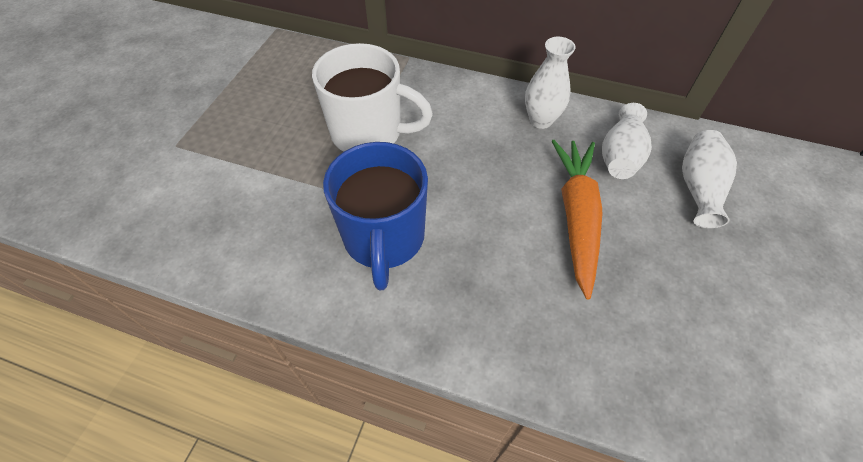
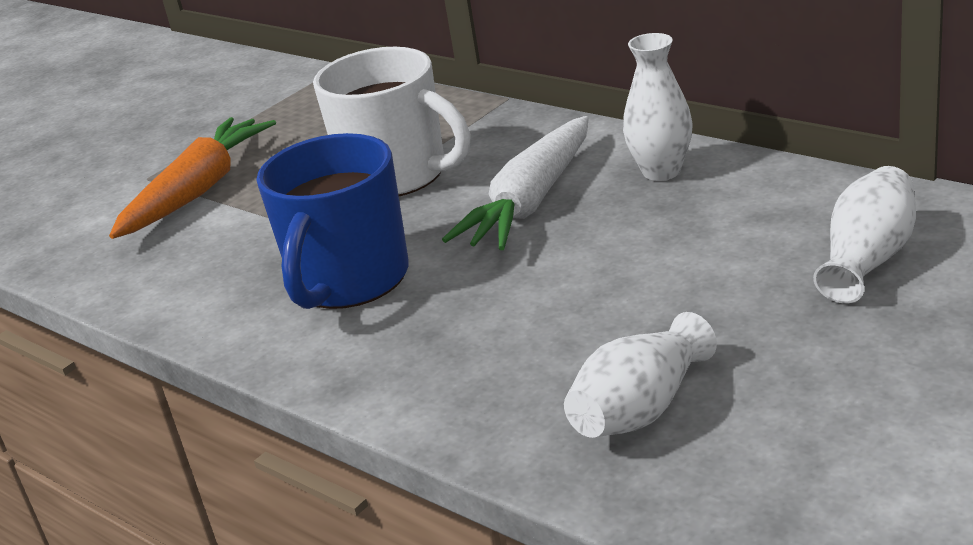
camera: 25 degrees right, 25 degrees down
(472, 152) = (531, 202): none -> white carrot
(576, 217) = (639, 278): orange carrot -> orange carrot (199, 191)
(620, 156) = (761, 216): white vase -> white vase (641, 409)

